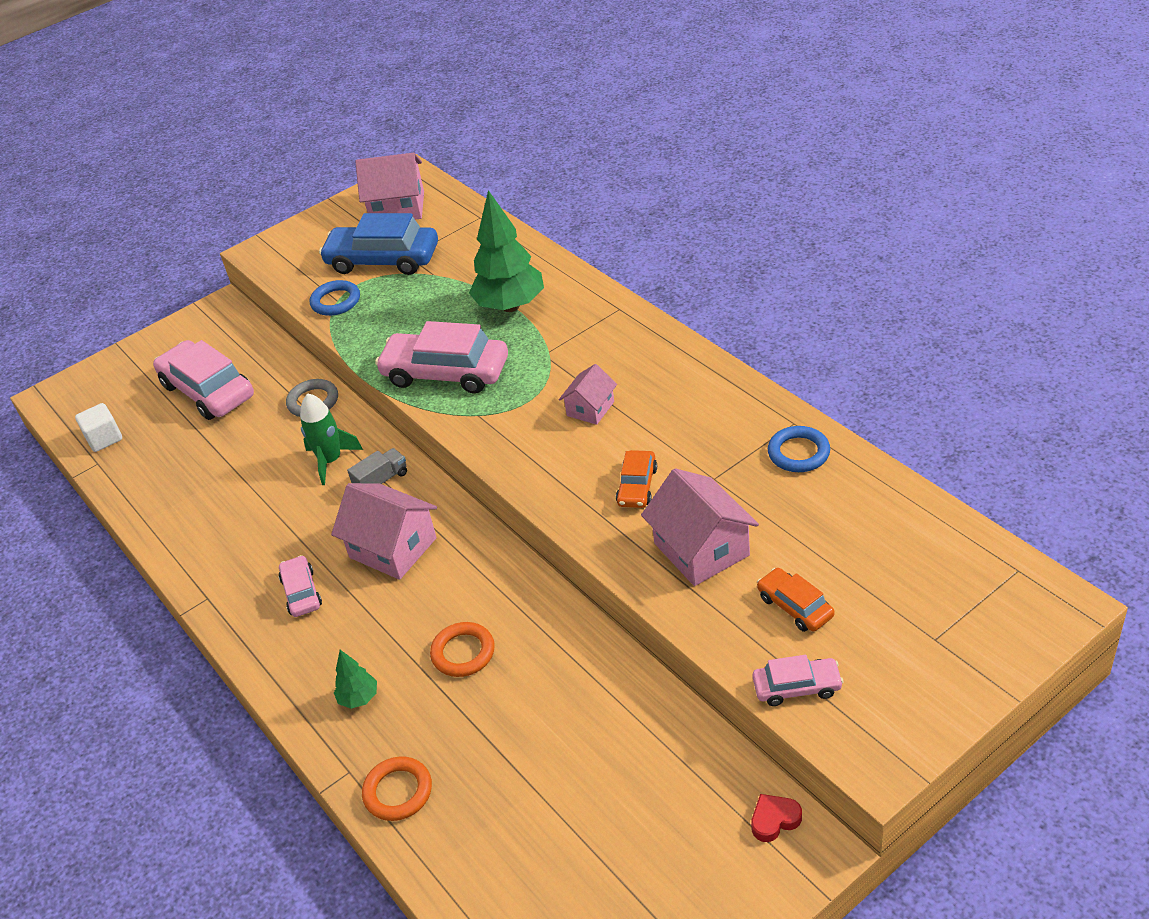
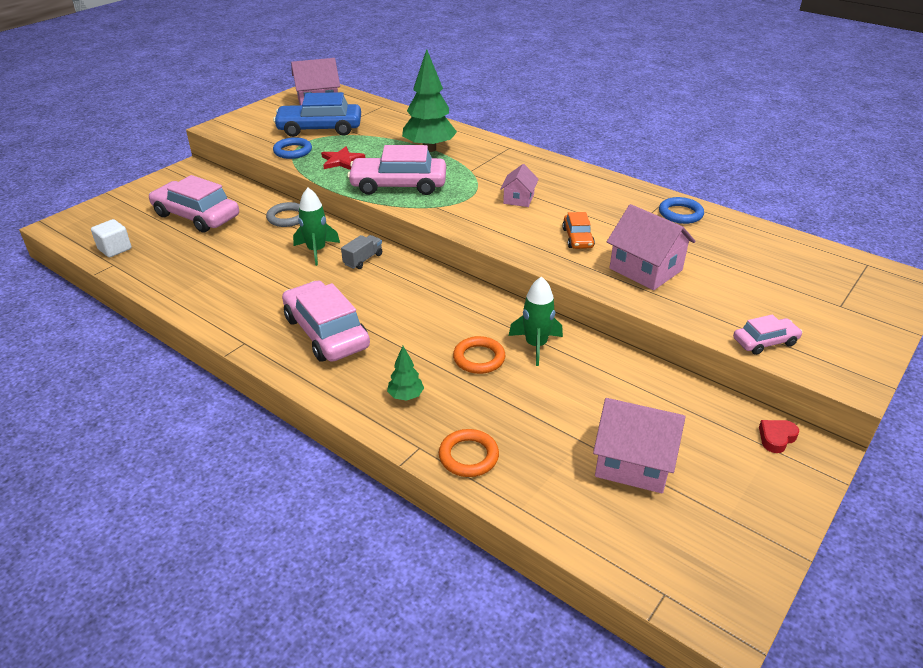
camera: 20 degrees left, 5 degrees down
(301, 592) = (326, 332): pink car -> pink car, size x1.95
(390, 323) = (342, 161): none -> red star
(393, 548) = (391, 299): pink house -> pink house (633, 462)
(539, 641) = (536, 345): none -> green rocket
(795, 606) = (733, 296): orange car -> none

